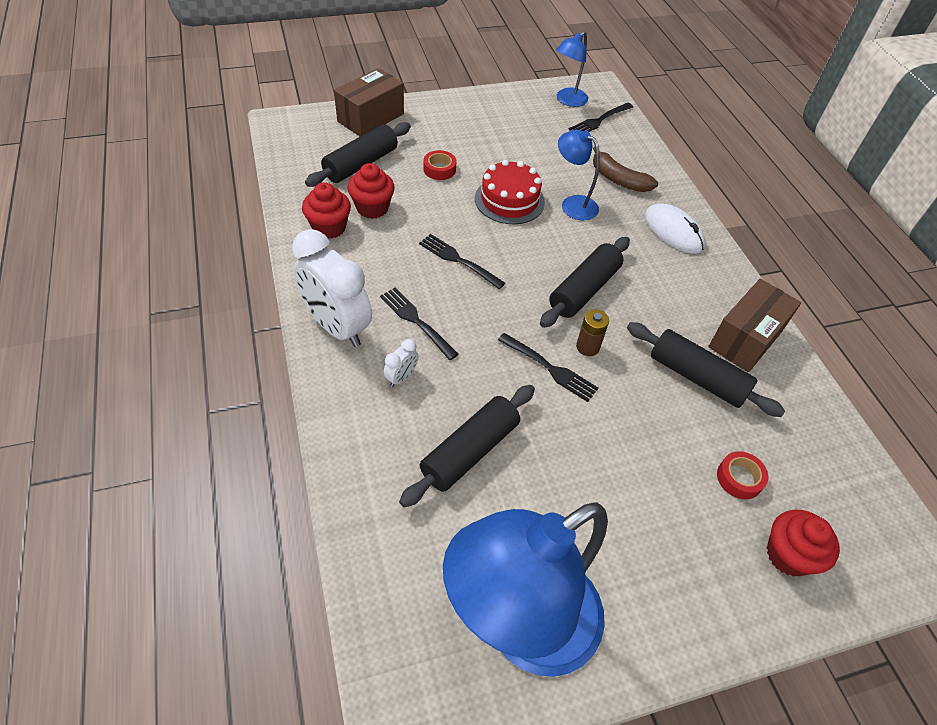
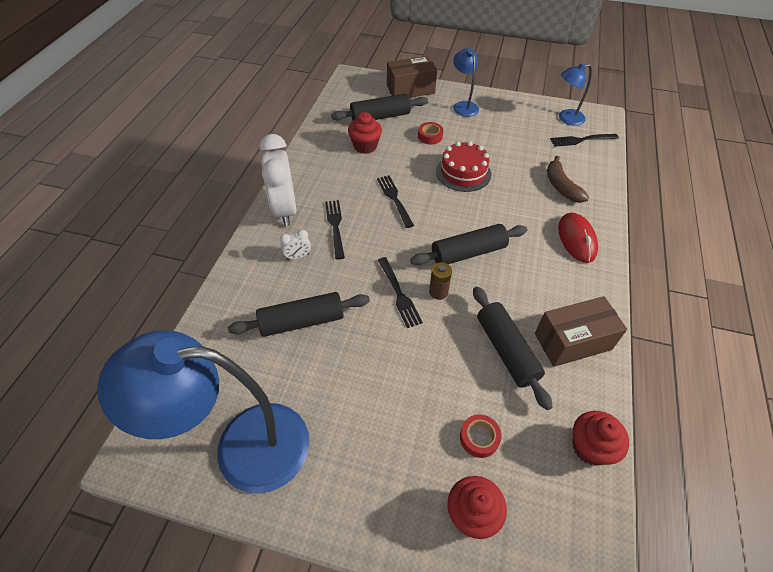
camera: 35 degrees right, 0 degrees up
(329, 227) = (328, 149): red cupcake -> red cupcake (590, 447)
(573, 204) = (509, 191): blue lamp -> blue lamp (463, 106)
(673, 231) = (576, 239): white mouse -> red mouse

